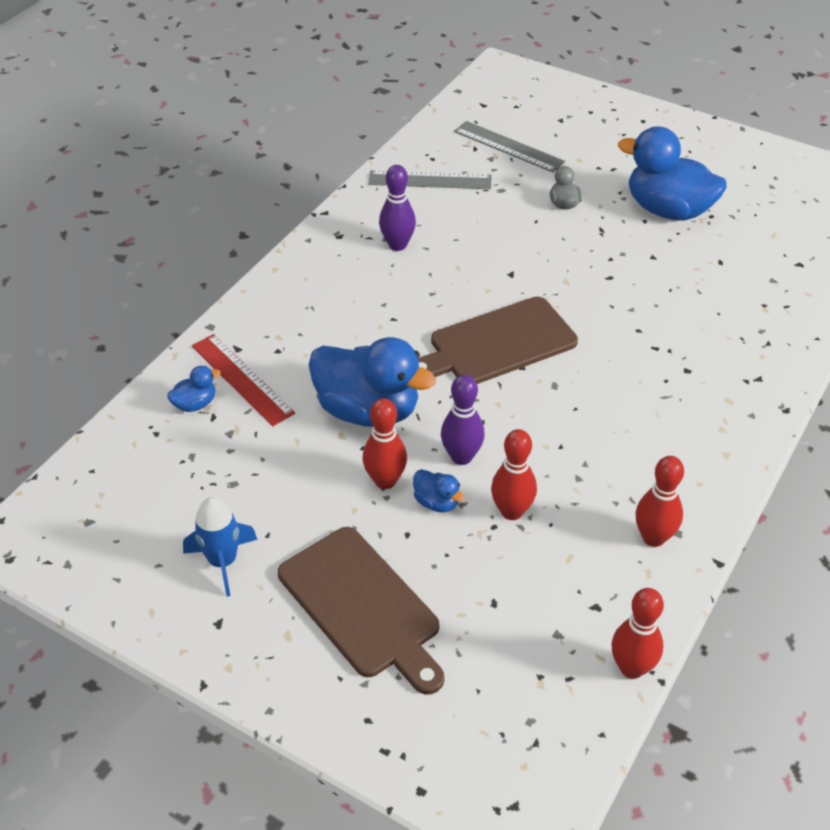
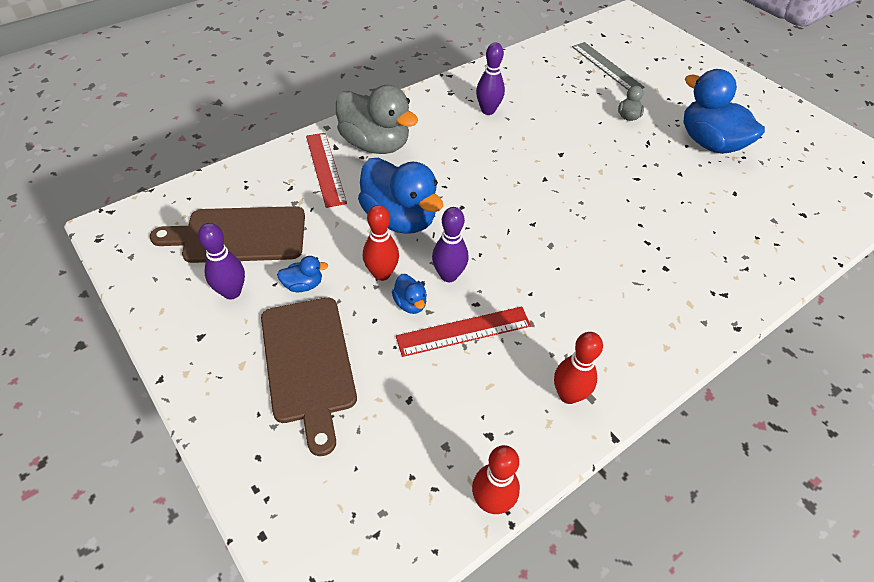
camera: 20 degrees right, 5 degrees up
(195, 404) = (284, 175): blue duck -> blue duck (303, 285)
(223, 561) = (232, 292): blue rocket -> purple bowling pin
(285, 329) = (375, 144): none -> grey duck
(430, 180) = (536, 74): grey ruler -> none
(497, 344) = (522, 200): brown cutting board -> brown cutting board (239, 235)
(511, 511) = (464, 331): red bowling pin -> red ruler

